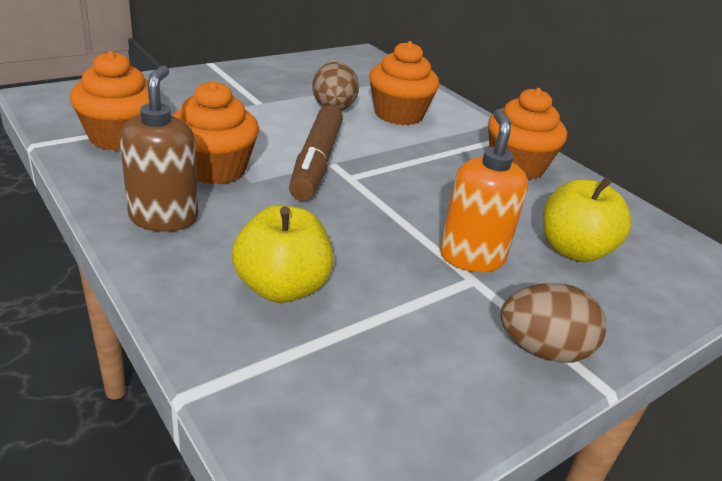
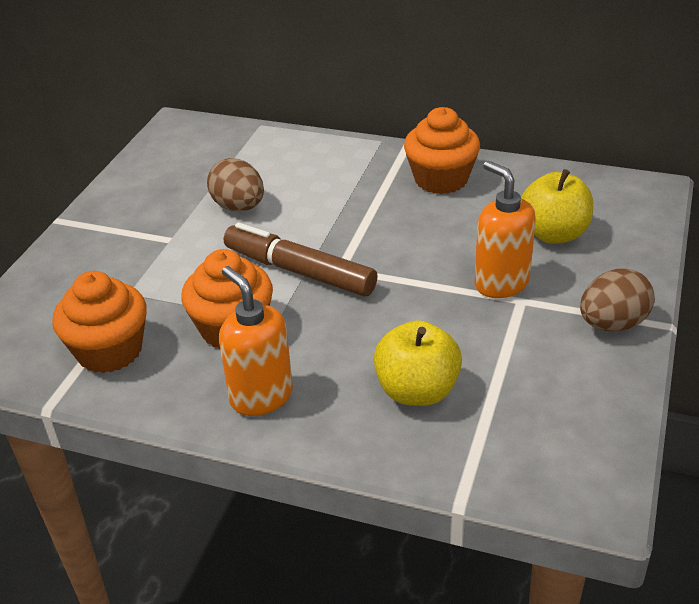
camera: 30 degrees left, 5 degrees up
(164, 218) = (261, 396): brown soap dispenser -> orange soap dispenser
(316, 163) = (299, 271): brown marker -> brown marker turned 150 degrees clockwise
(398, 114) = (296, 180): orange cupcake -> none

